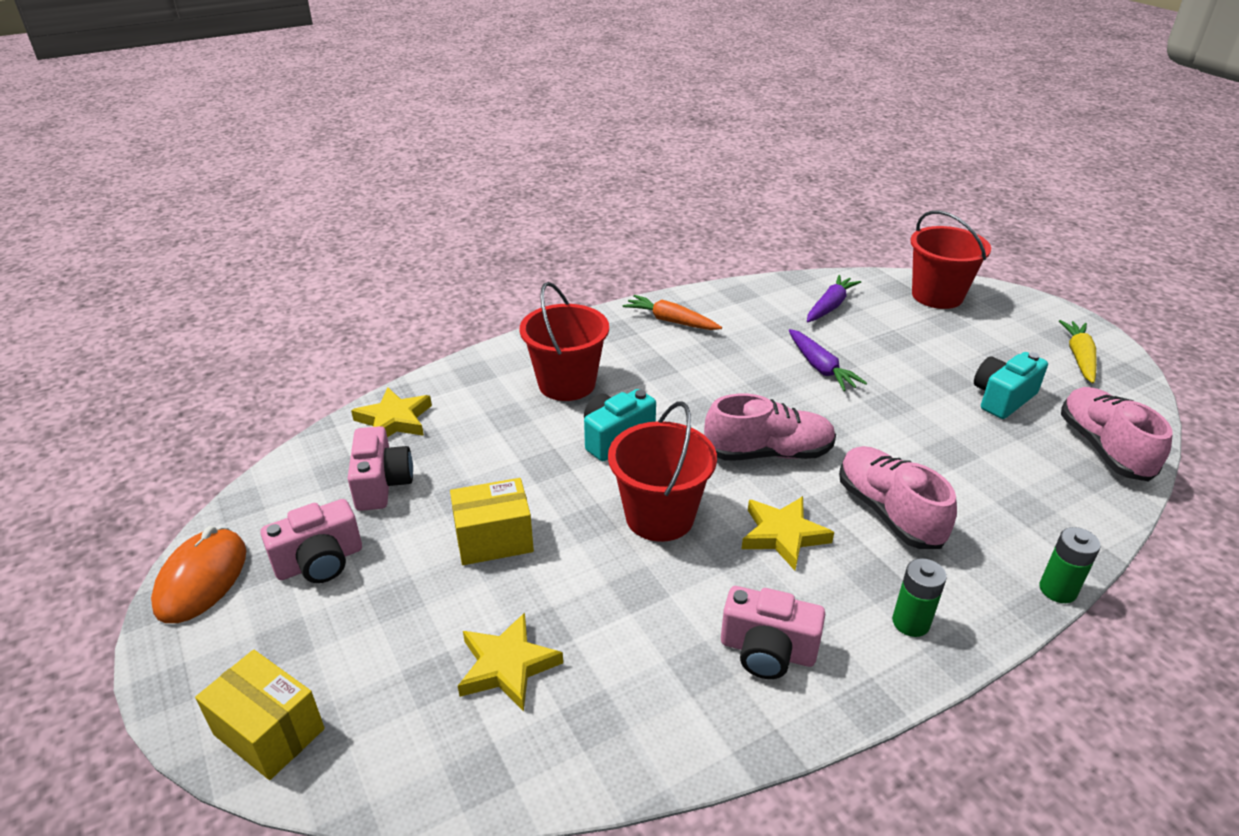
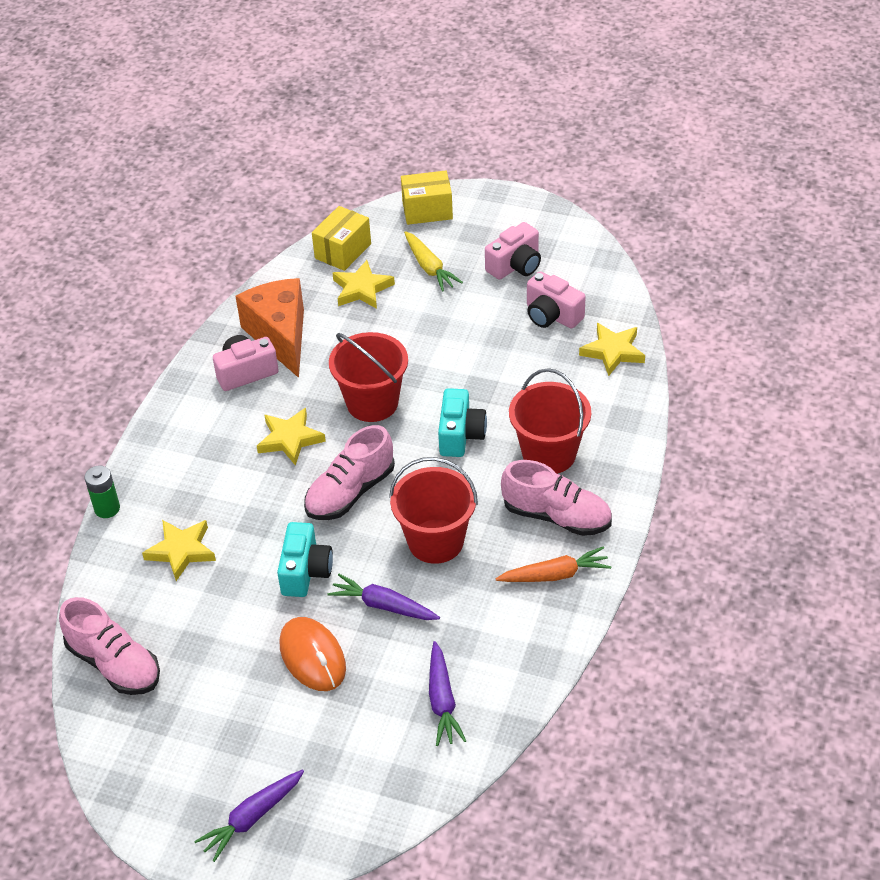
camera: 140 degrees right, 10 degrees up
(202, 579) = (556, 225): orange mouse -> orange mouse (312, 656)
(320, 562) = (515, 265): pink camera -> pink camera turned 150 degrees counterclockwise
(494, 539) = (446, 331): yellow box -> yellow box (343, 251)
(678, 673) = (280, 336): none -> orange cheese
(888, 512) = (238, 498): pink shoe -> pink shoe (556, 516)
(910, 622) = (181, 434): green battery -> none
(937, 296) = (355, 800): red bucket -> red bucket (435, 541)
(984, 499) = (181, 551): none -> yellow star
(1002, 398) = (216, 672): turquoise camera -> turquoise camera (305, 571)
(1021, 318) = (252, 818): none -> purple carrot
(1079, 357) = (172, 785): yellow carrot -> yellow carrot (429, 268)

